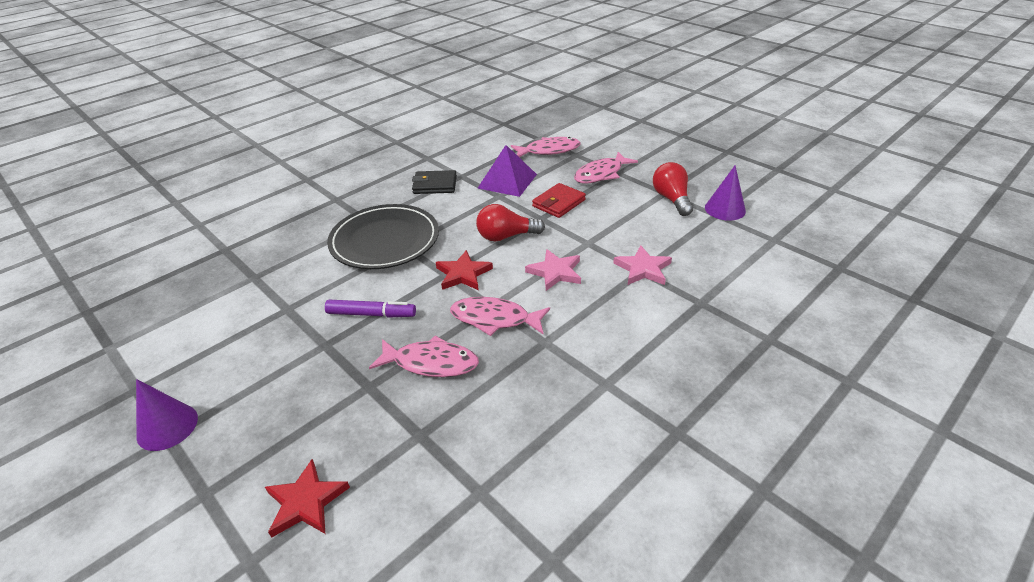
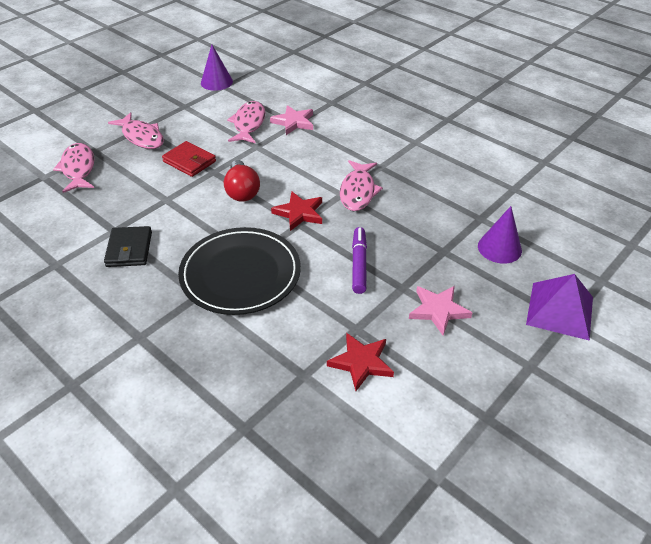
camera: 95 degrees left, 5 degrees up
(167, 426) = (520, 371): purple cone -> purple cone (499, 248)
(306, 502) = (551, 263): red star -> red star (361, 363)
(431, 363) = (412, 220): pink fish -> pink fish (249, 124)
(507, 181) = (137, 195): purple pyramid -> purple pyramid (560, 310)
(555, 272) = (297, 162): pink star -> pink star (438, 310)
(671, 199) = (196, 103): red light bulb -> none

